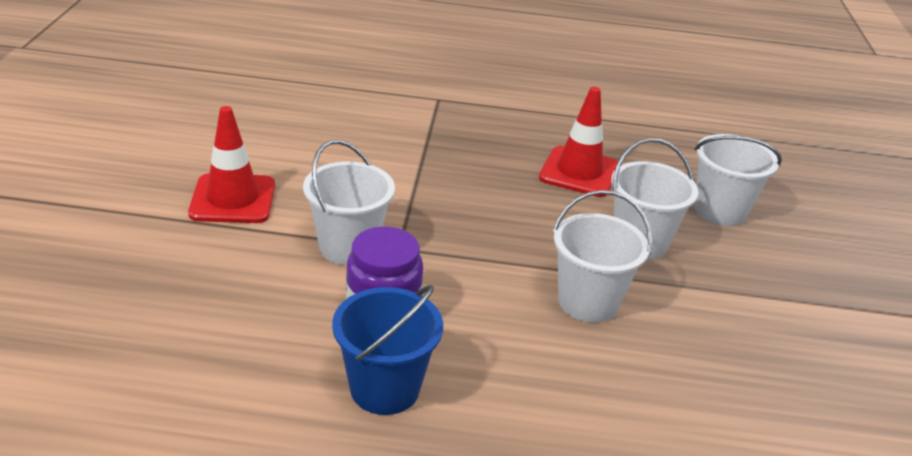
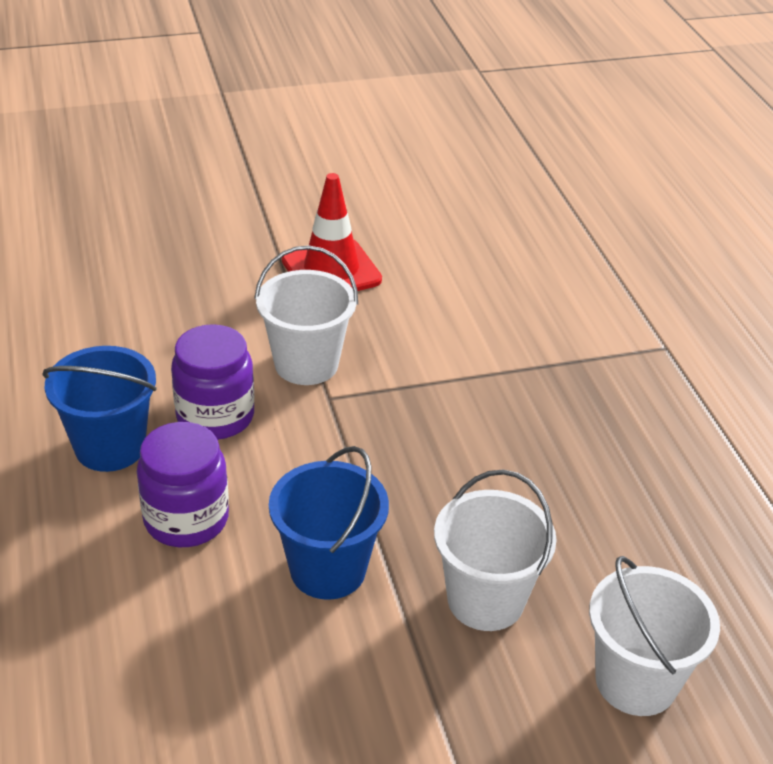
camera: 70 degrees right, 5 degrees up
(502, 362) = (186, 519): none -> purple jar
(579, 172) = (606, 511): red traffic cone -> none
(588, 302) = (328, 569): white bucket -> blue bucket

